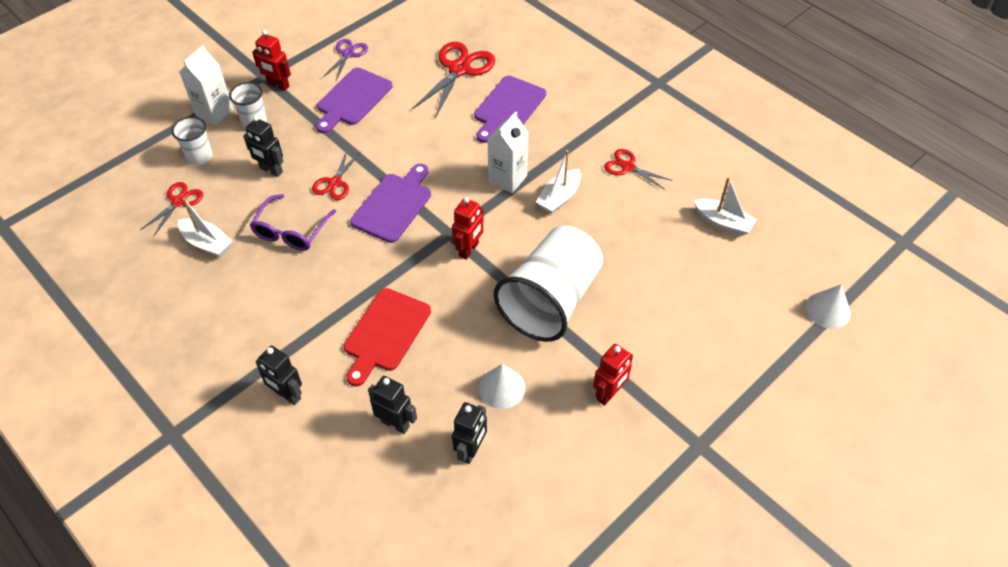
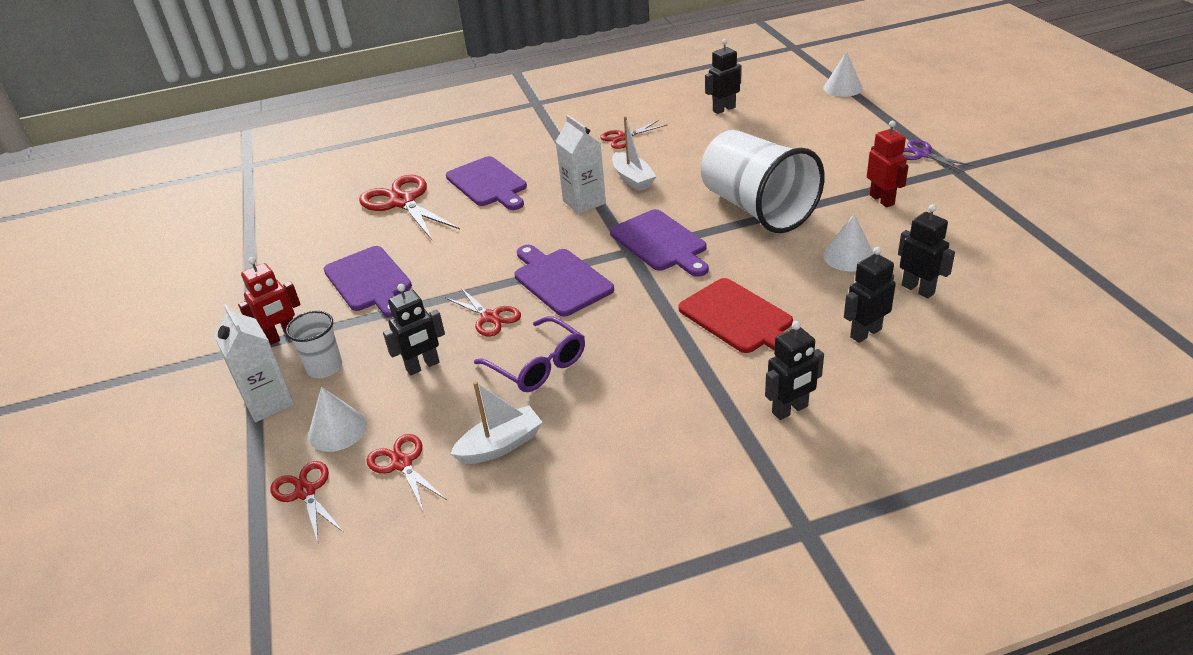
camera: 60 degrees left, 15 degrees down
(145, 168) = (305, 492): none -> red scissors
(199, 157) = (337, 429): white cup -> white cone
(348, 54) = (292, 272): purple scissors -> purple scissors (922, 154)
(469, 250) = (660, 243): red robot -> purple cutting board
(723, 222) = (723, 109): white boat -> black robot

